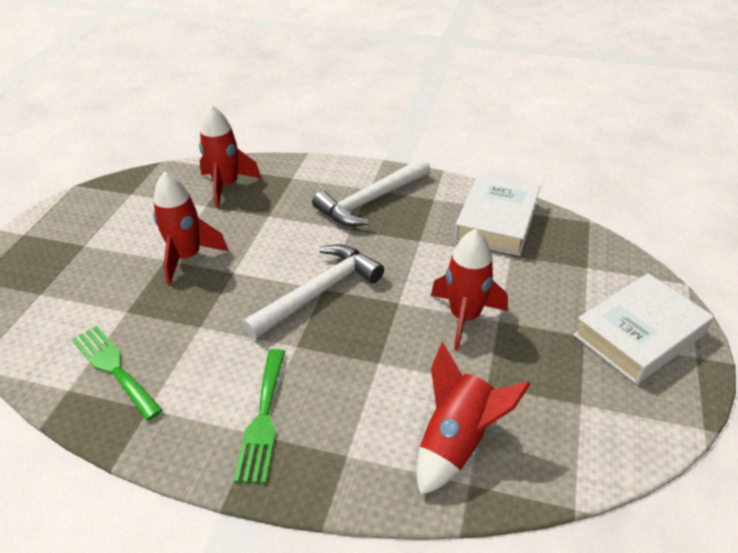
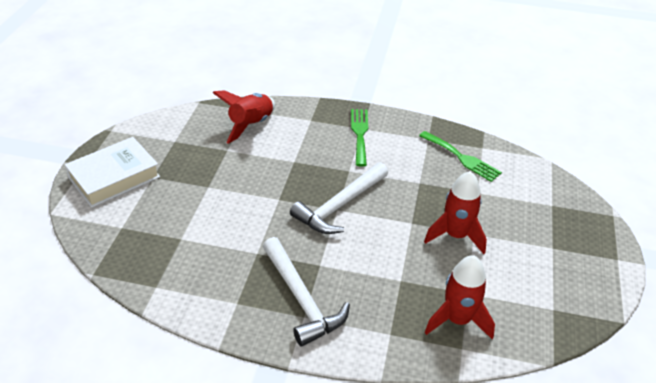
camera: 175 degrees right, 0 degrees up
(371, 201) = (302, 299): white hammer -> white hammer turned 105 degrees clockwise
(465, 317) = (232, 188): red rocket -> none
(496, 221) = (181, 273): white book -> none

